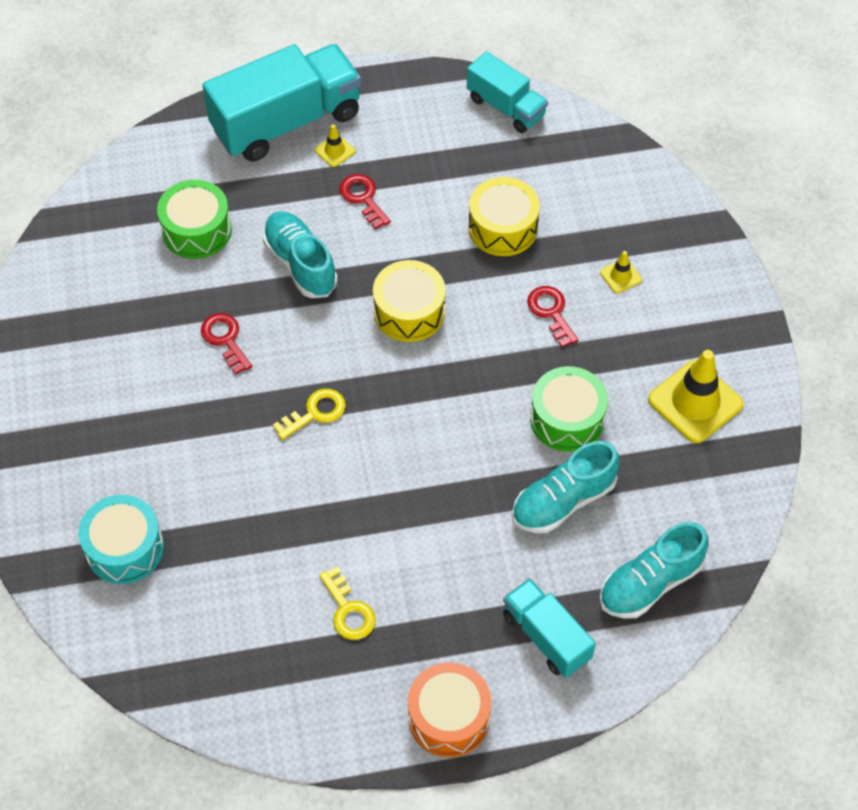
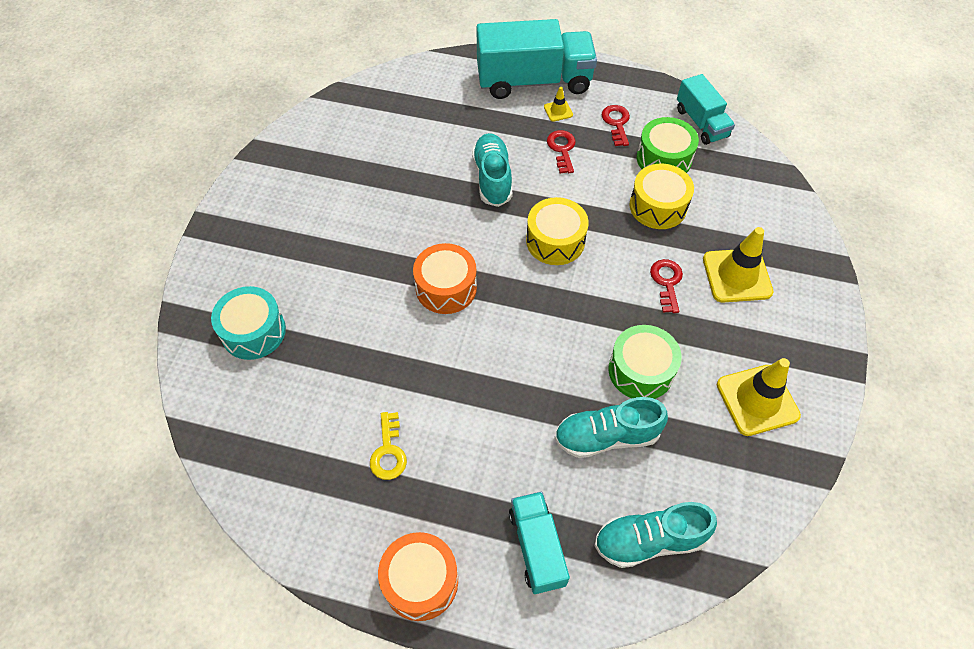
camera: 25 degrees right, 0 degrees up
(197, 230) = (432, 130): green drum -> green drum (664, 159)
(225, 339) = (410, 210): red key -> red key (616, 123)
(315, 413) = (446, 288): yellow key -> orange drum
(620, 276) = (737, 275): yellow traffic cone -> yellow traffic cone, size x2.13

